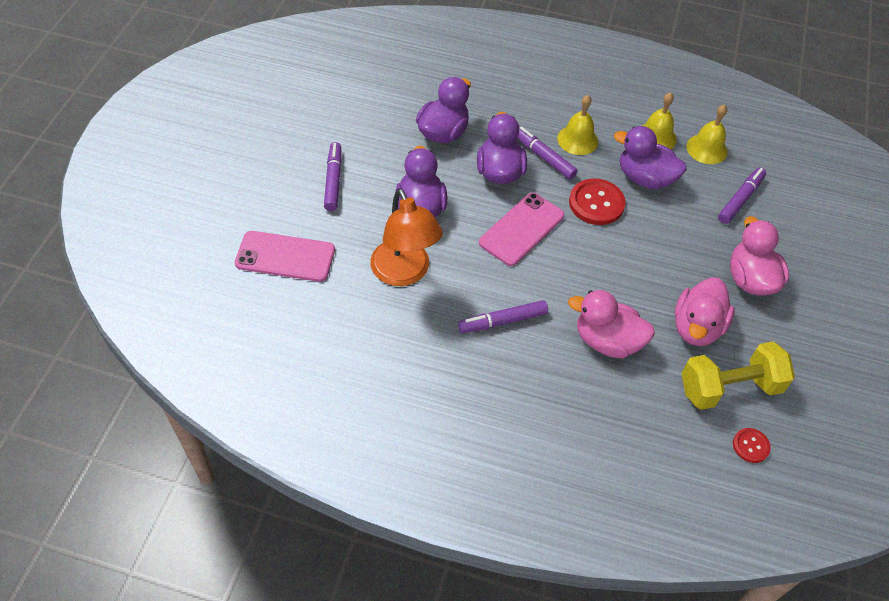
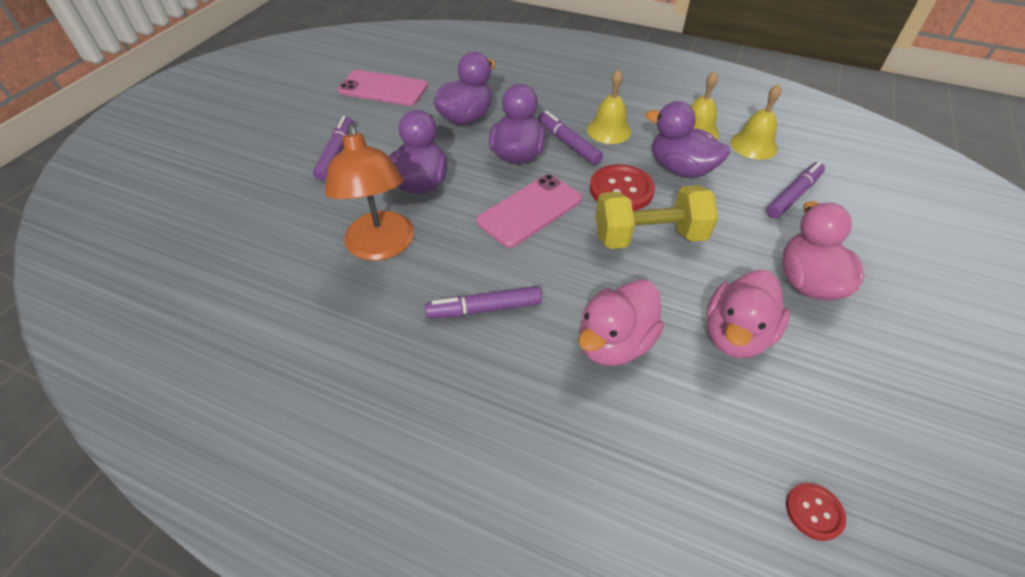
camera: 10 degrees right, 5 degrees down
(285, 256) = (254, 221): pink phone -> pink phone (383, 89)
(607, 341) = (614, 343): pink duck -> pink duck turned 75 degrees counterclockwise
(729, 388) = (780, 420): yellow dumbbell -> yellow dumbbell (649, 237)

